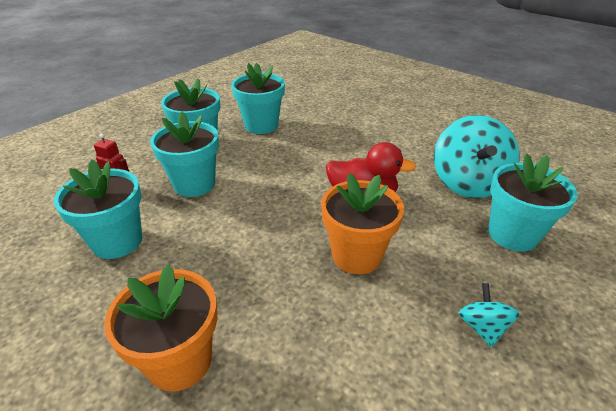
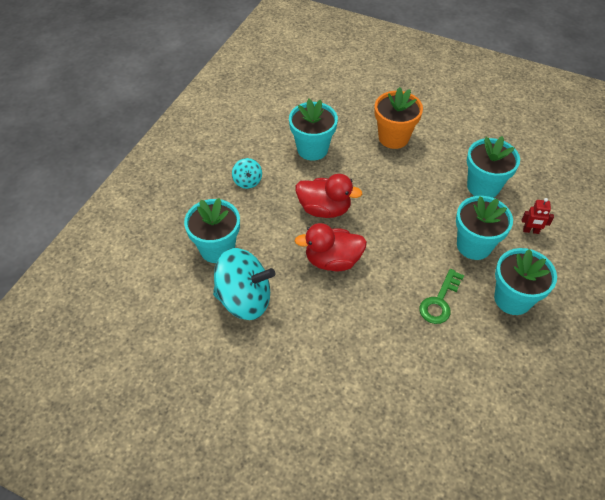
camera: 165 degrees right, 15 degrees up
(261, 125) = (471, 346): turquoise flower pot -> turquoise flower pot (312, 149)
(266, 152) = (440, 301): none -> green key
(356, 255) = (324, 209): orange flower pot -> red duck
(468, 183) = (244, 299): turquoise spinning top -> turquoise spinning top turned 105 degrees clockwise

